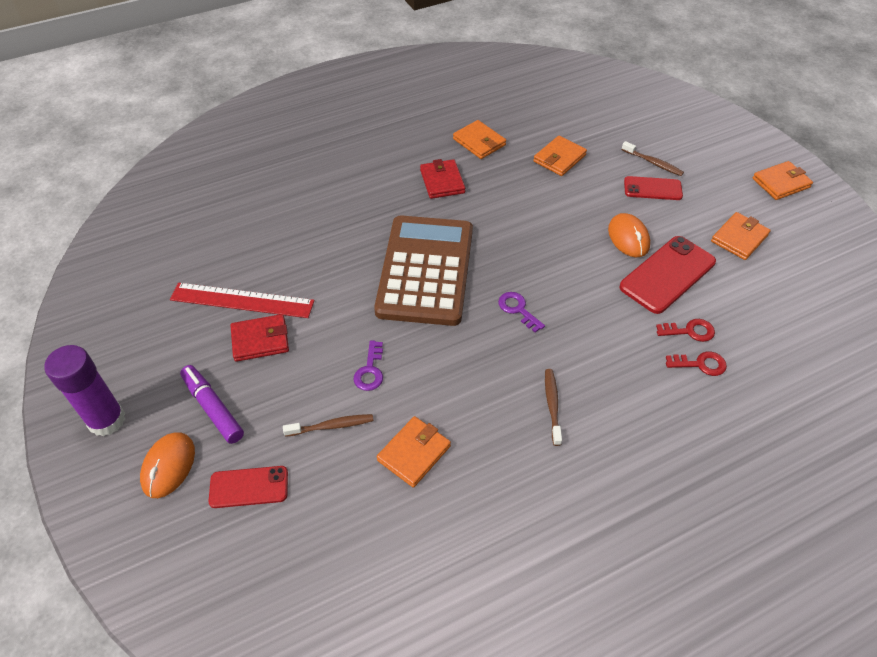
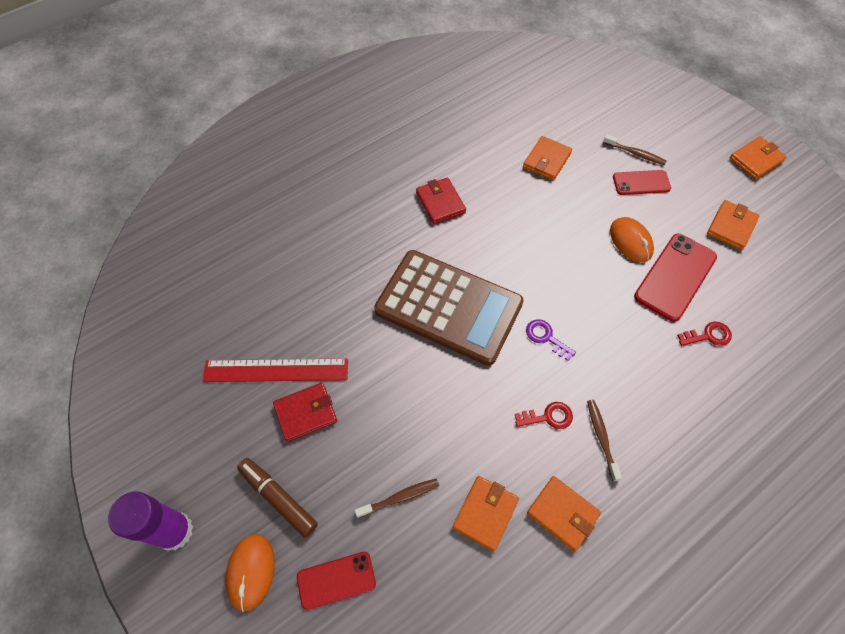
camera: 10 degrees left, 10 degrees up
(213, 408) = (278, 498): purple marker -> brown marker
(370, 370) = (422, 429): purple key -> none
(426, 270) = (448, 307): brown calculator -> brown calculator turned 120 degrees clockwise
(479, 142) = (465, 152): orange wallet -> orange wallet (562, 513)
(700, 364) = (725, 370): red key -> red key (548, 417)

